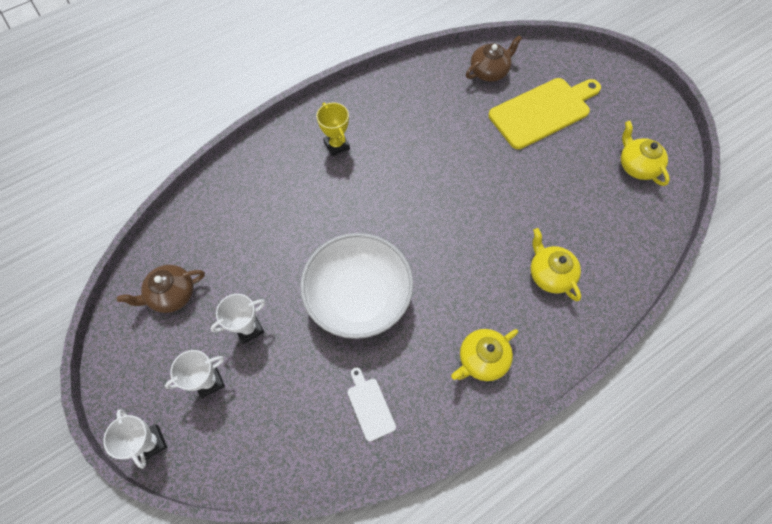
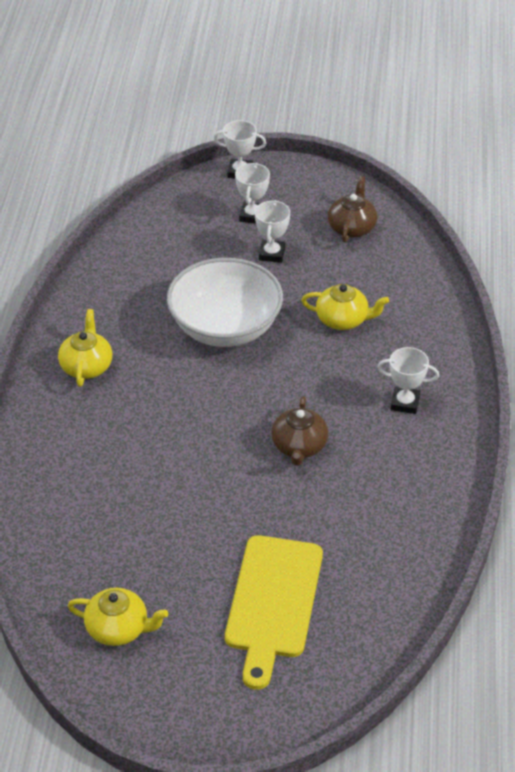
camera: 130 degrees right, 20 degrees down
(336, 145) = (405, 403): yellow trophy -> white trophy
(370, 406) = (132, 284): white cutting board -> none
(489, 71) = (379, 597): brown teapot -> brown teapot (299, 446)
(550, 274) = (98, 462): yellow teapot -> yellow teapot (343, 320)

